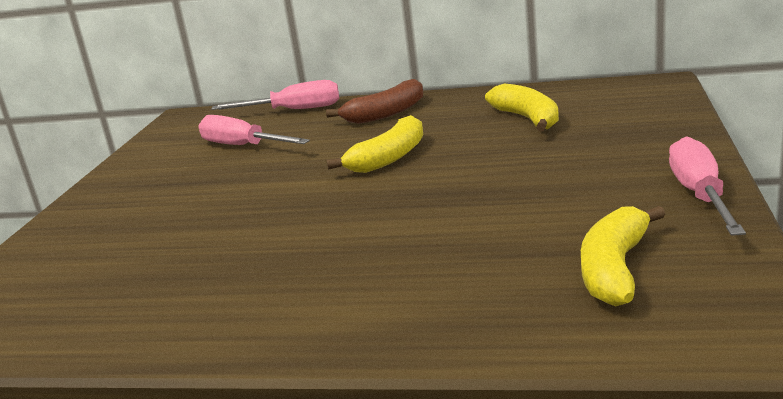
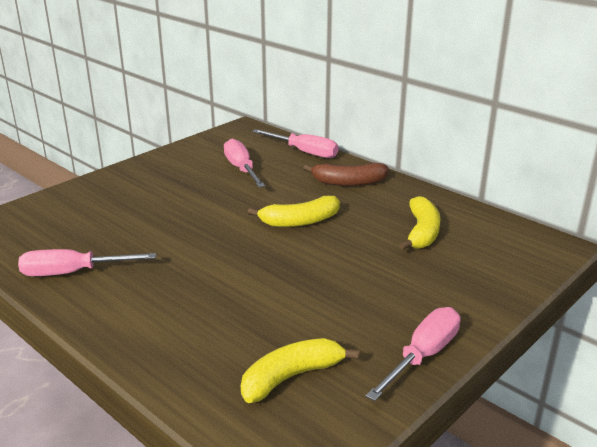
camera: 30 degrees right, 5 degrees up
(175, 312) = (73, 273): none -> pink screwdriver

